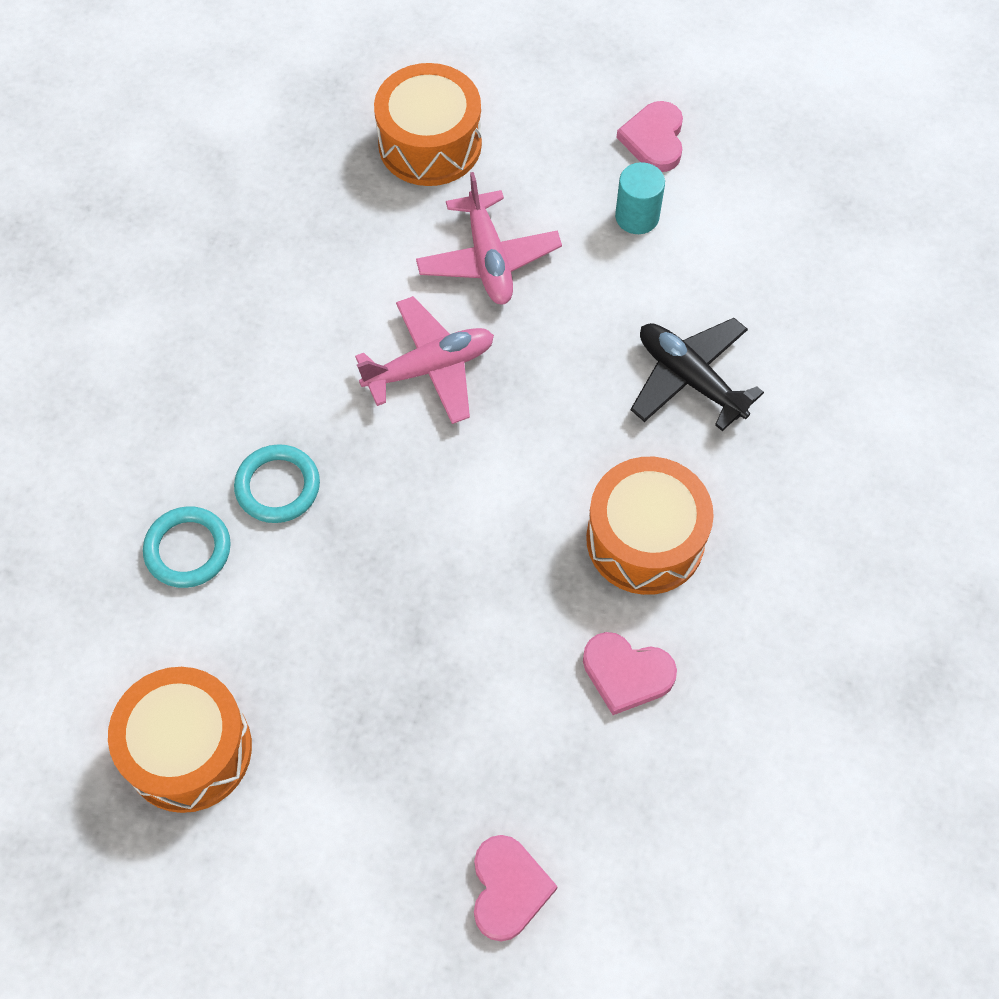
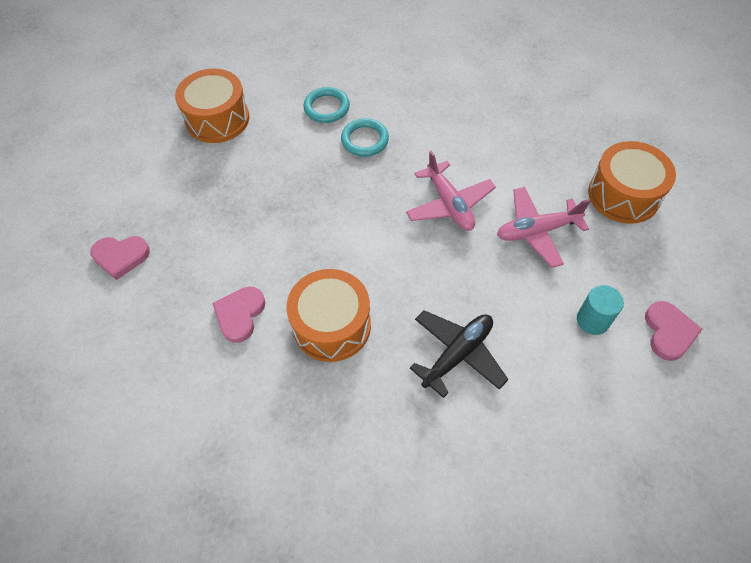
camera: 90 degrees right, 5 degrees down
(654, 139) = (668, 332): pink heart -> pink heart turned 90 degrees clockwise

